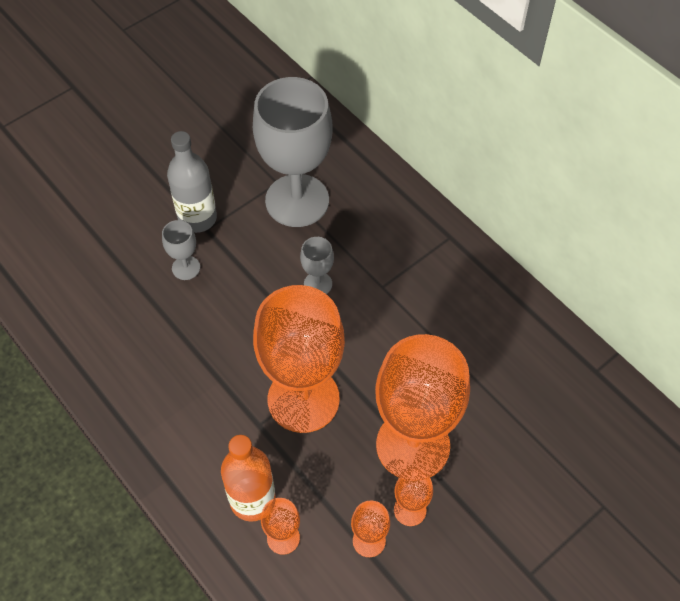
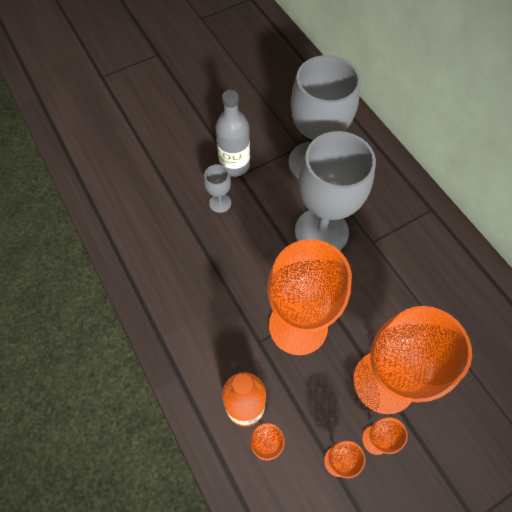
camera: 10 degrees right, 5 degrees up
(318, 284) = (321, 232): grey goblet -> grey goblet, size x2.35

